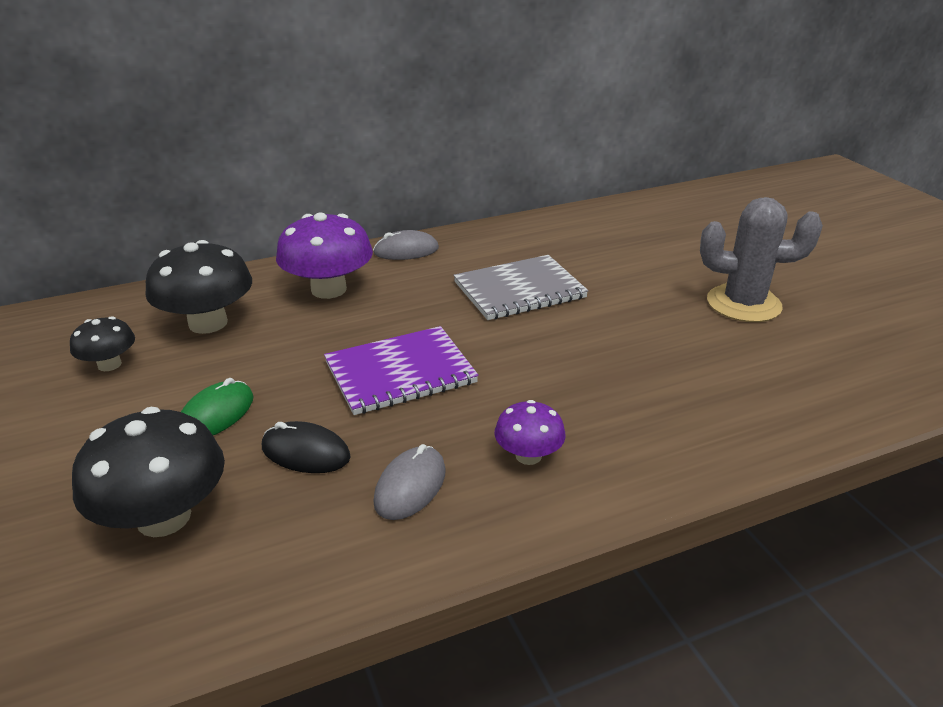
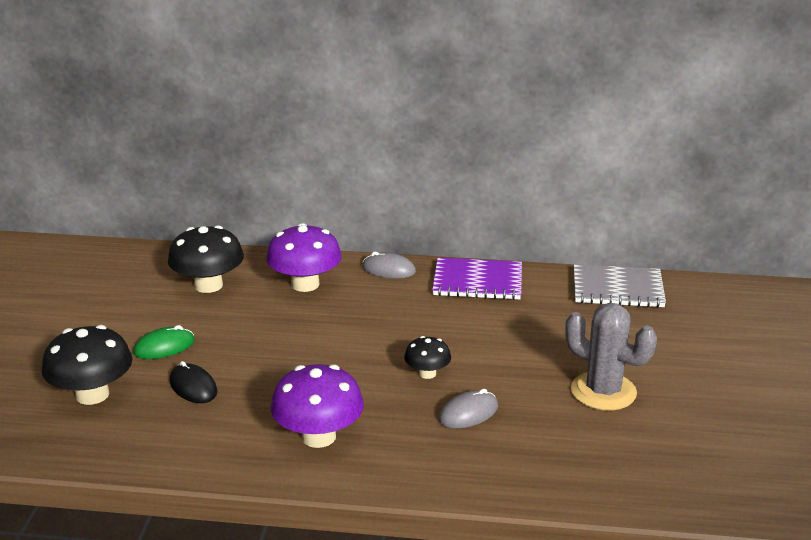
camera: 30 degrees right, 5 degrees down
(109, 364) = (132, 295): black mushroom -> black mushroom (427, 373)
(400, 373) = (294, 358): purple notebook -> purple notebook (477, 281)
(410, 486) = (232, 427): grey mouse -> grey mouse (468, 413)
(519, 290) = (438, 326): grey notebook -> grey notebook (617, 289)
(528, 455) = (318, 436): purple mushroom -> purple mushroom, size x1.81

